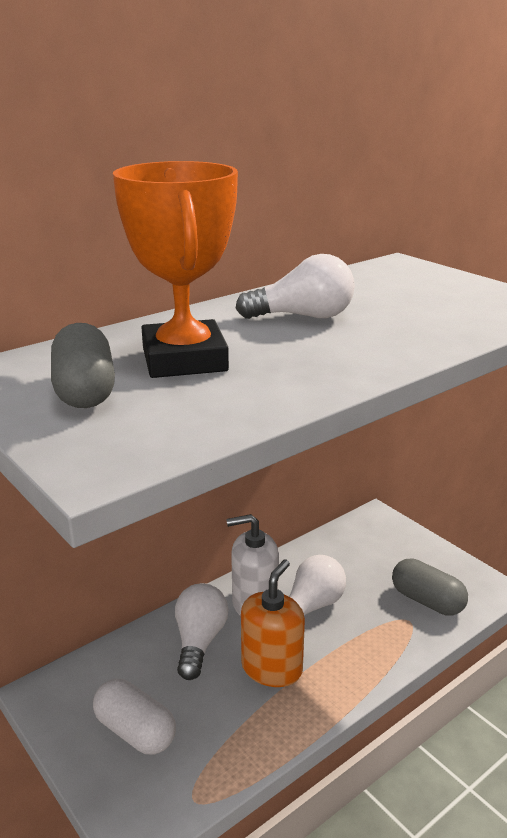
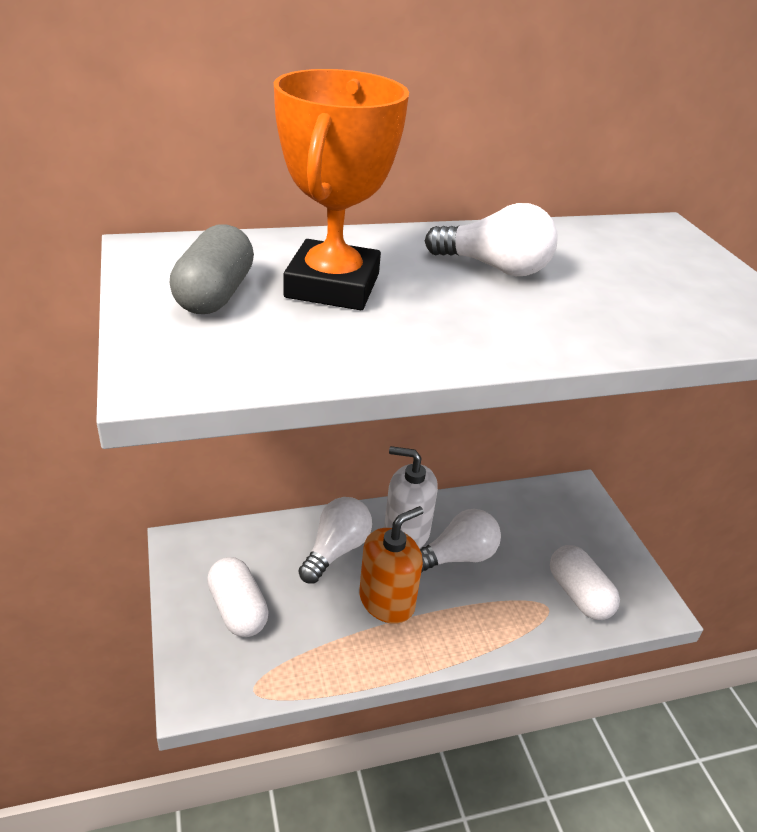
camera: 20 degrees right, 10 degrees up
(427, 601) = (579, 594): grey capsule -> white capsule

